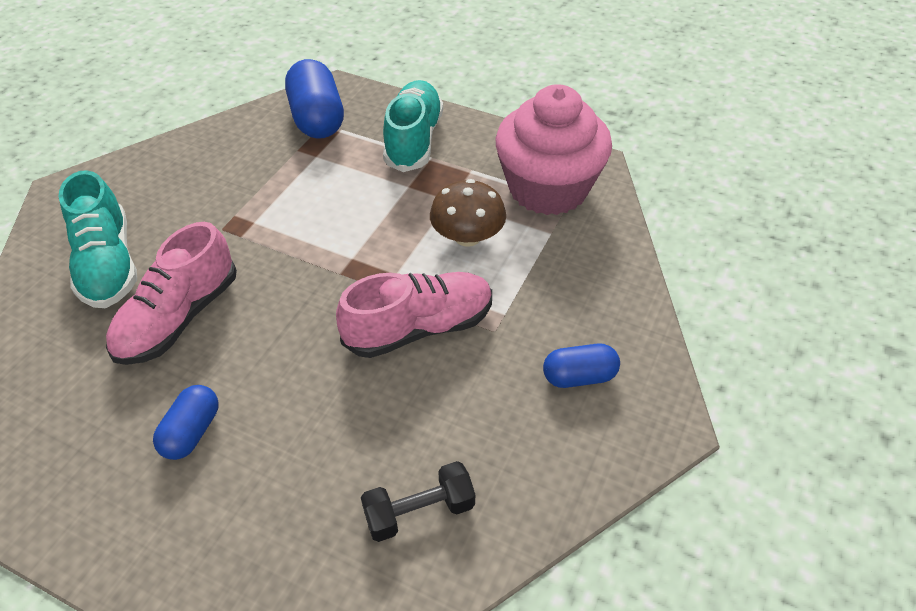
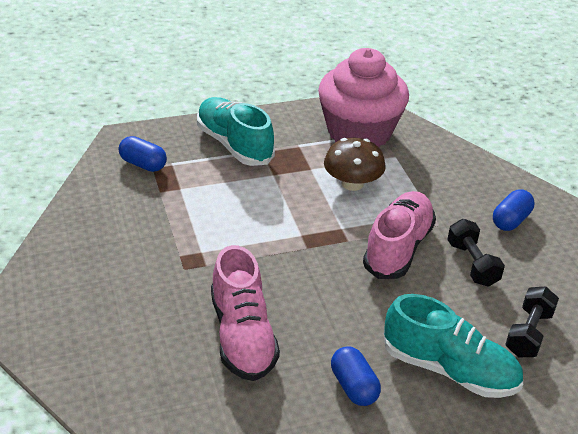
camera: 45 degrees left, 10 degrees down
(108, 264) = (134, 339): turquoise shoe -> turquoise shoe (449, 369)
(317, 119) = (143, 164): blue capsule -> blue capsule, size x0.58
(468, 394) = (472, 264): none -> black dumbbell

